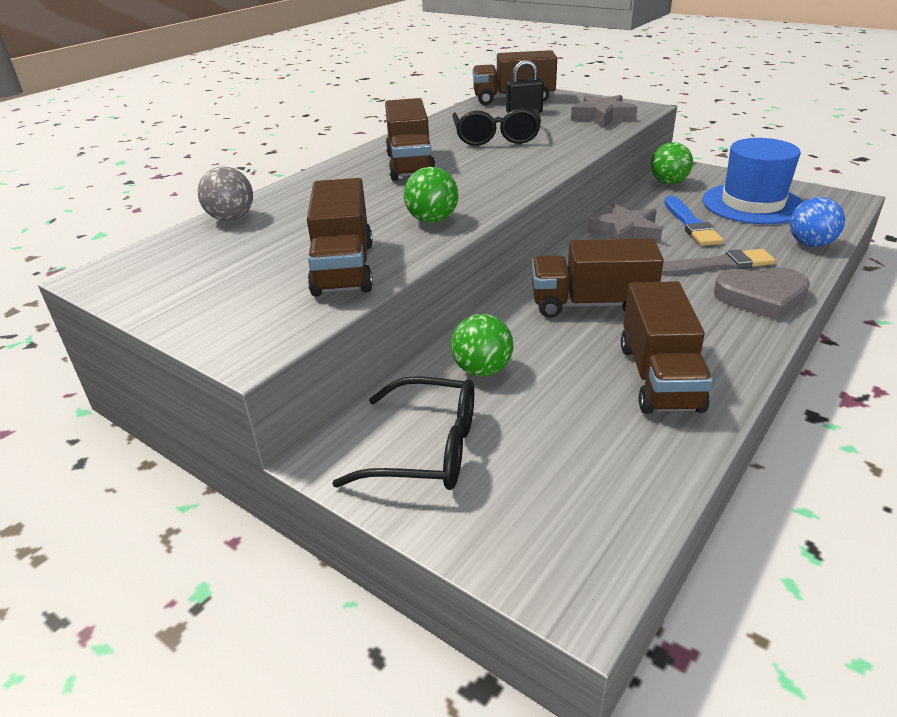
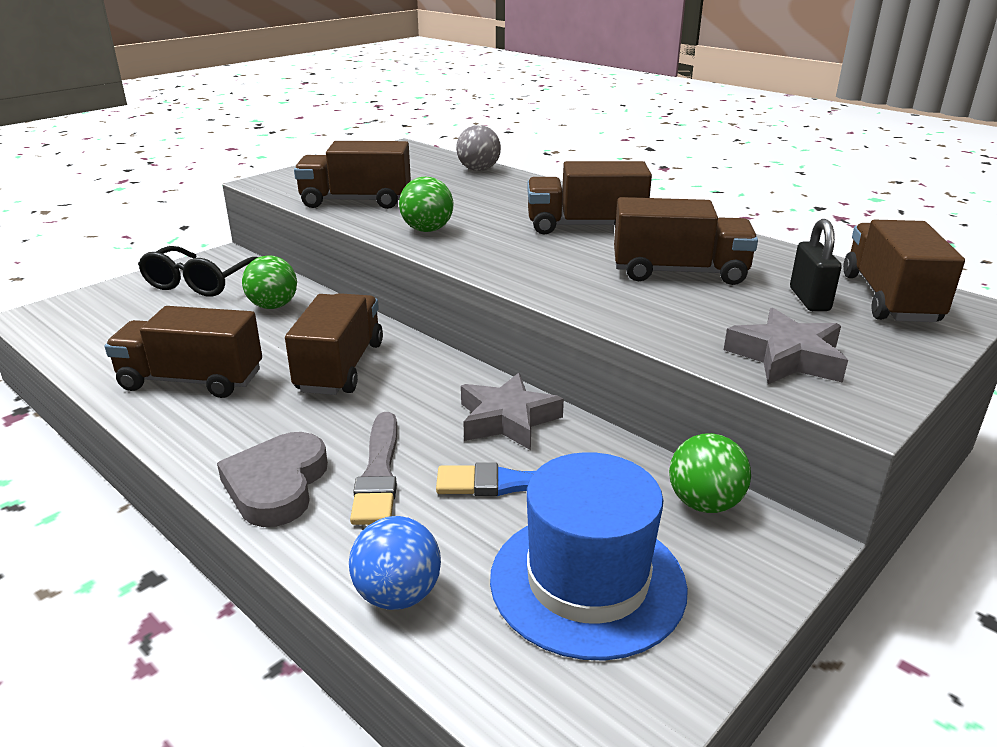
camera: 95 degrees right, 5 degrees down
(496, 137) = (679, 272): black glasses -> brown truck

